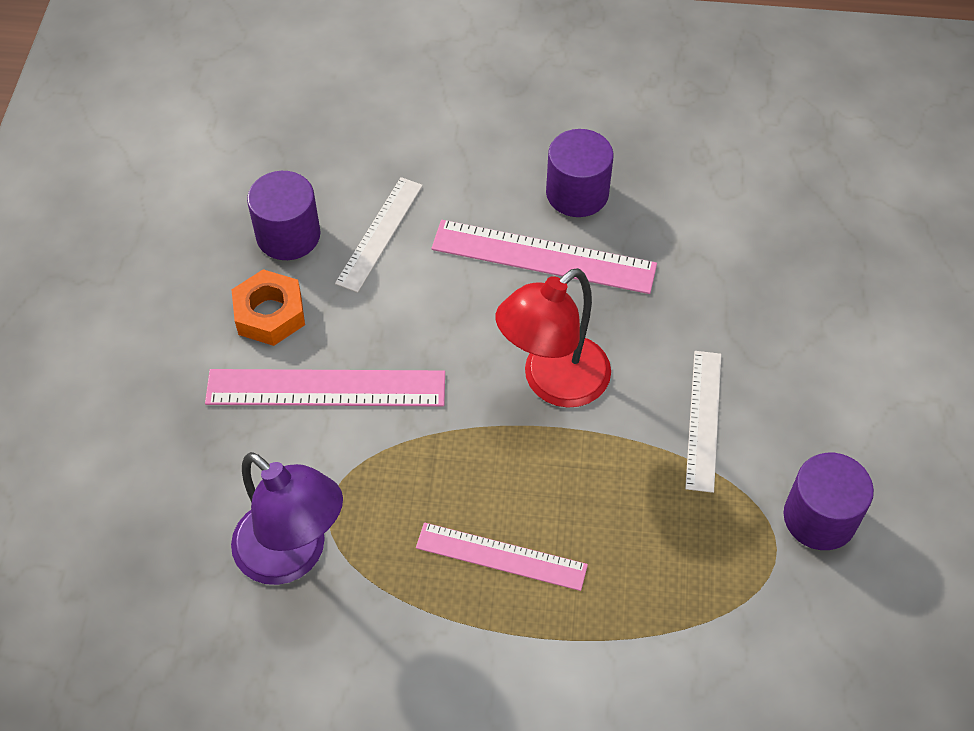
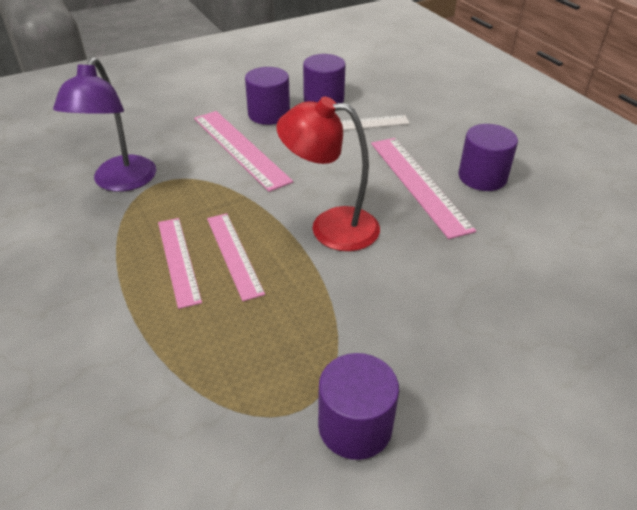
camera: 55 degrees right, 15 degrees down
(270, 314) = (269, 114): orange nut -> purple cylinder
(531, 498) = (234, 254): none -> pink ruler
(704, 420) = (376, 311): white ruler -> none

